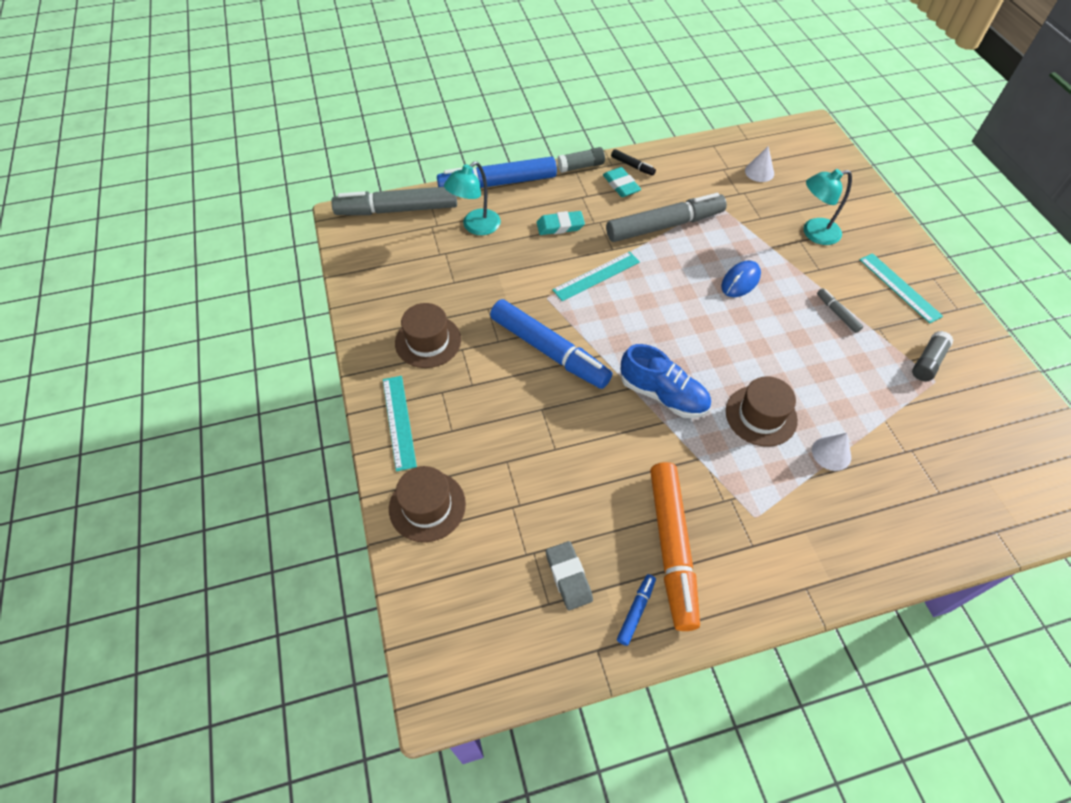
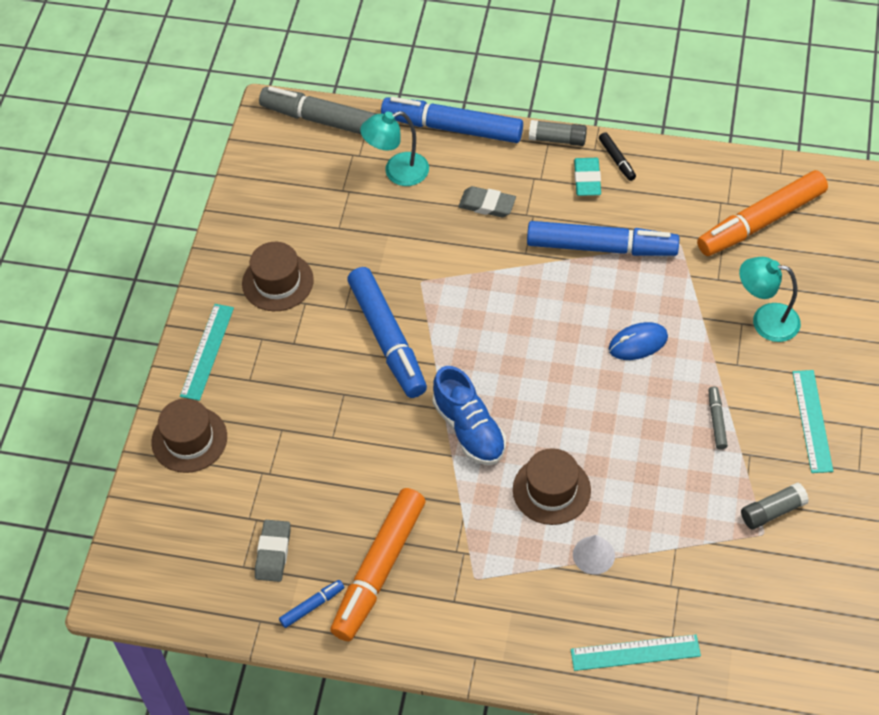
camera: 30 degrees right, 0 degrees up
(560, 226) = (487, 204): turquoise eraser -> grey eraser
(596, 276) = (487, 277): turquoise ruler -> turquoise ruler (635, 653)
(664, 225) = (601, 247): grey marker -> blue marker
(759, 172) = (761, 221): white cone -> orange marker

